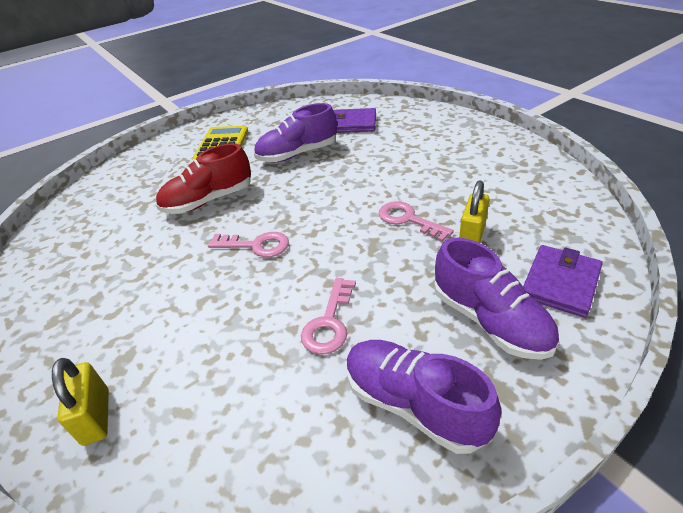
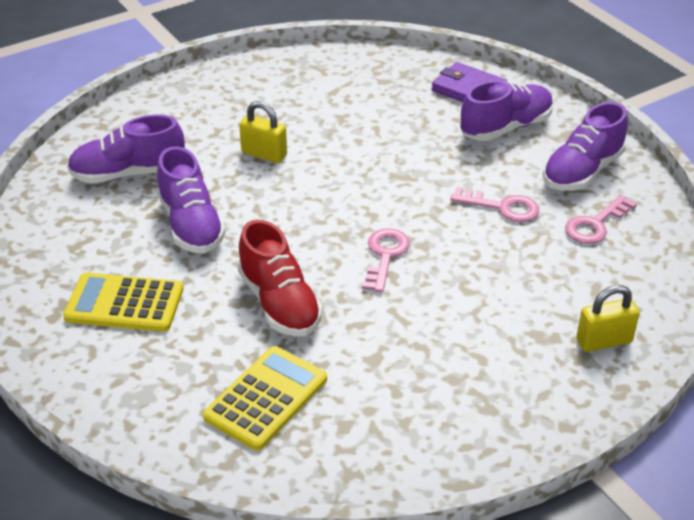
camera: 90 degrees left, 0 degrees up
(118, 208) = (266, 398): none -> yellow calculator
(352, 124) = (128, 173): purple wallet -> purple shoe
(408, 220) = (366, 151): pink key -> pink key (595, 224)
(471, 236) = (401, 119): yellow padlock -> yellow padlock (264, 154)

